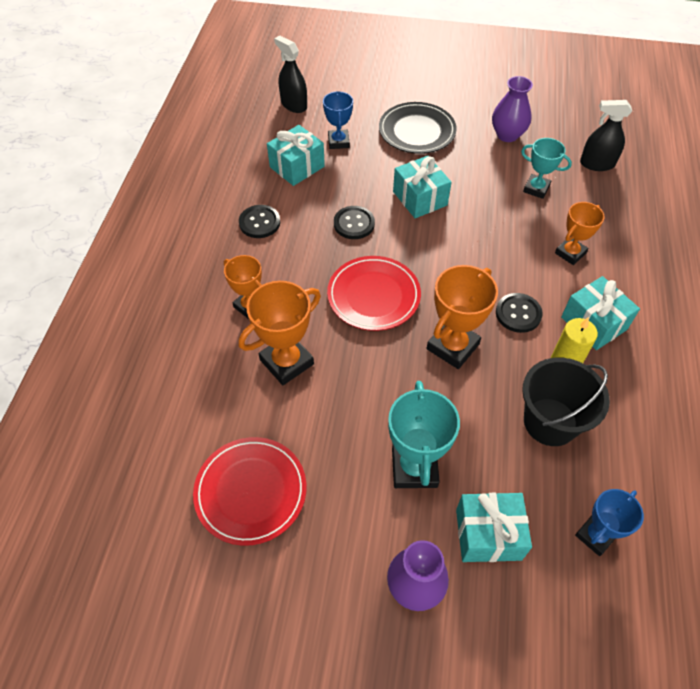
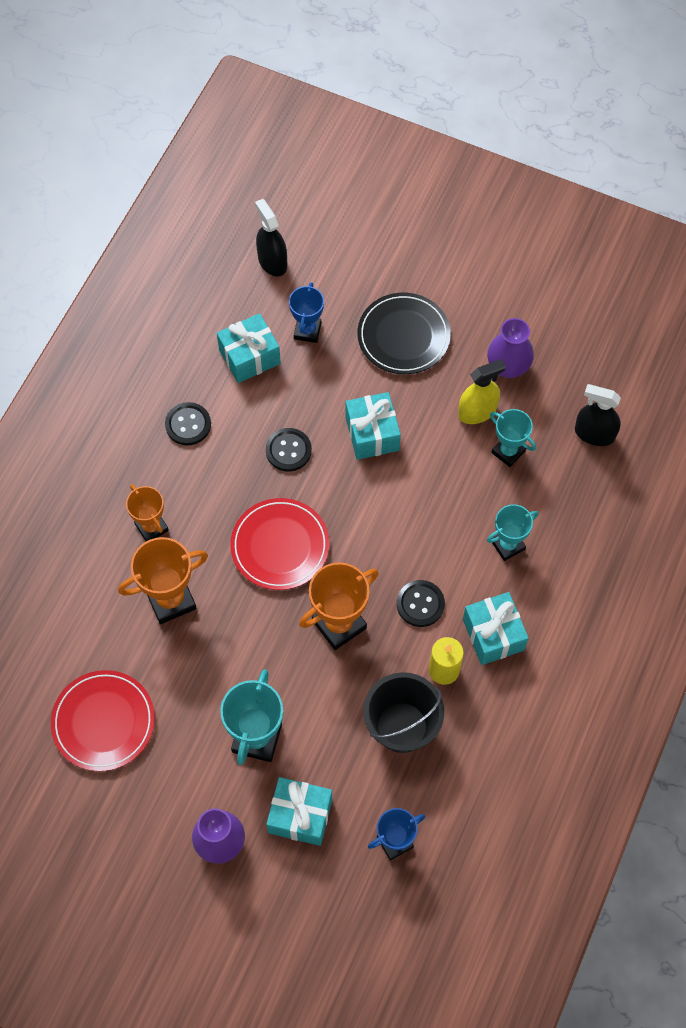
camera: 15 degrees right, 10 degrees up
(498, 167) = (477, 411): none -> yellow spray bottle
(570, 253) = (508, 545): orange trophy -> turquoise trophy

